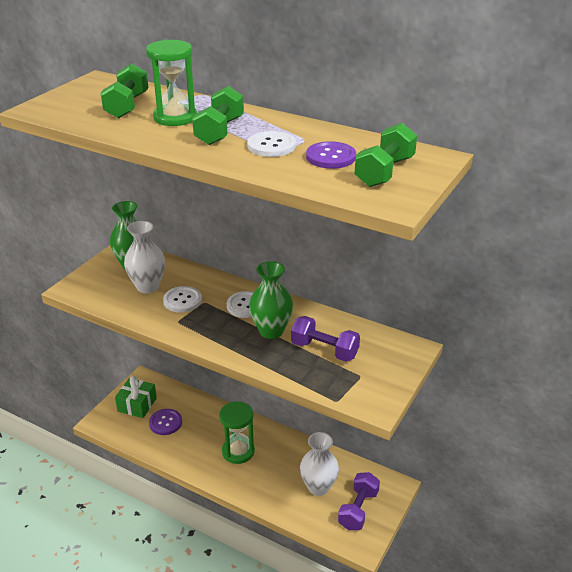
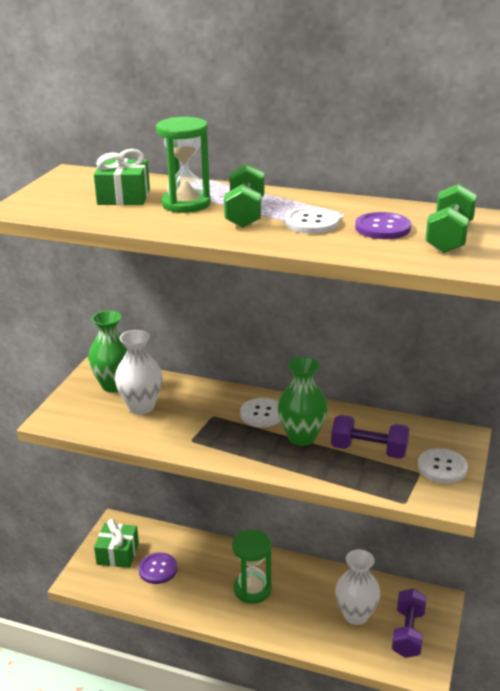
camera: 10 degrees left, 5 degrees down
(127, 106) = (124, 197): green dumbbell -> green gift
(182, 300) = (187, 417): white button -> white button (442, 467)

